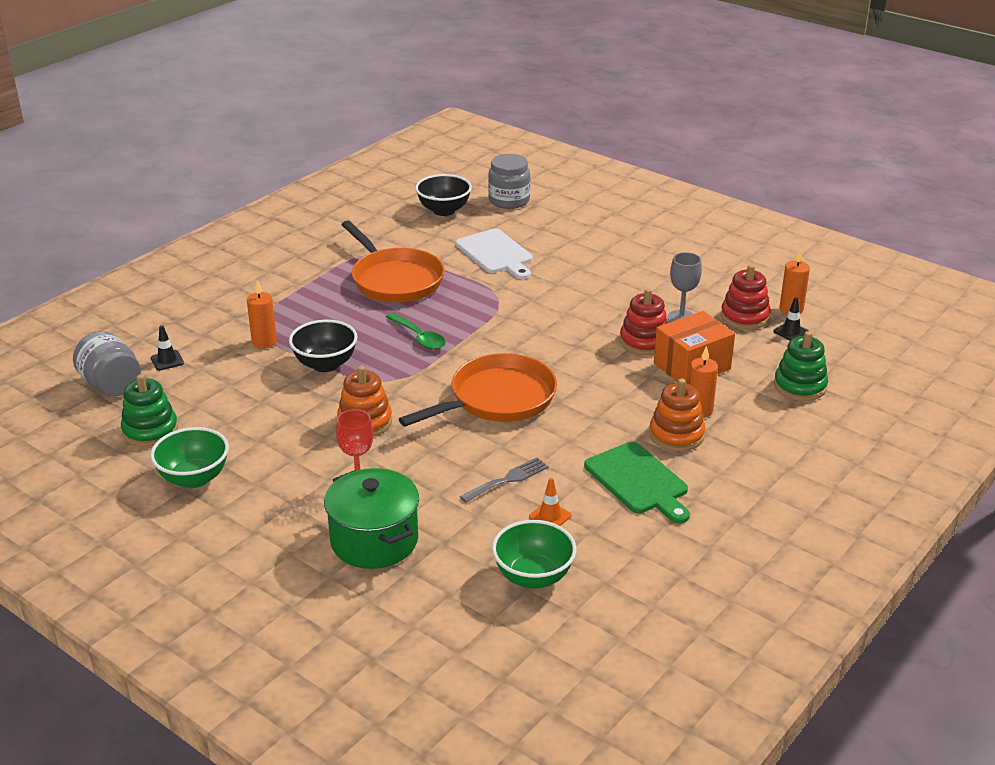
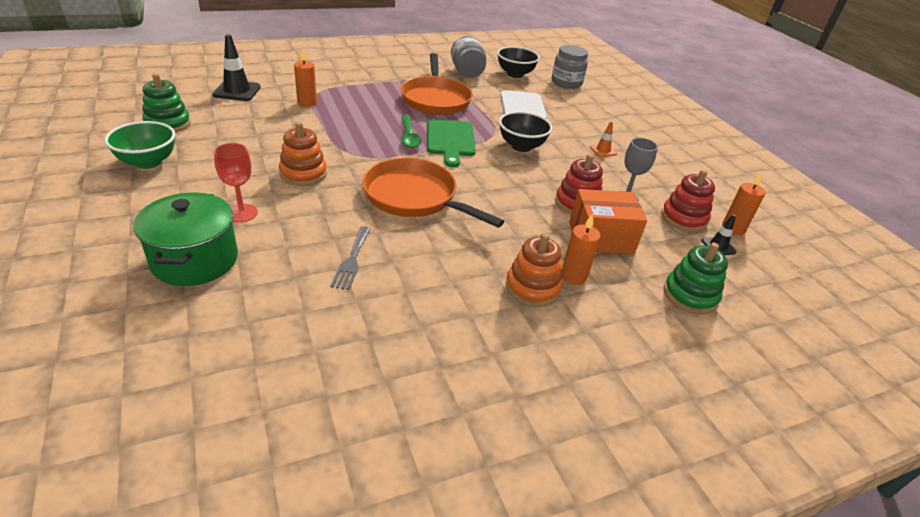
camera: 25 degrees right, 5 degrees up
(111, 385) = (187, 92): grey jar -> grey jar (467, 73)
(167, 360) = (237, 91): black traffic cone -> black traffic cone, size x1.82
(325, 364) = (326, 129): black bowl -> black bowl (521, 146)
(497, 399) = (415, 197): orange pan -> orange pan turned 135 degrees counterclockwise
(508, 479) = (352, 260): grey fork -> grey fork turned 105 degrees clockwise
(533, 577) = (271, 355): green bowl -> none
(550, 516) = (349, 307): orange traffic cone -> orange traffic cone (603, 150)
(638, 481) = (458, 312): green cutting board -> green cutting board (450, 140)

